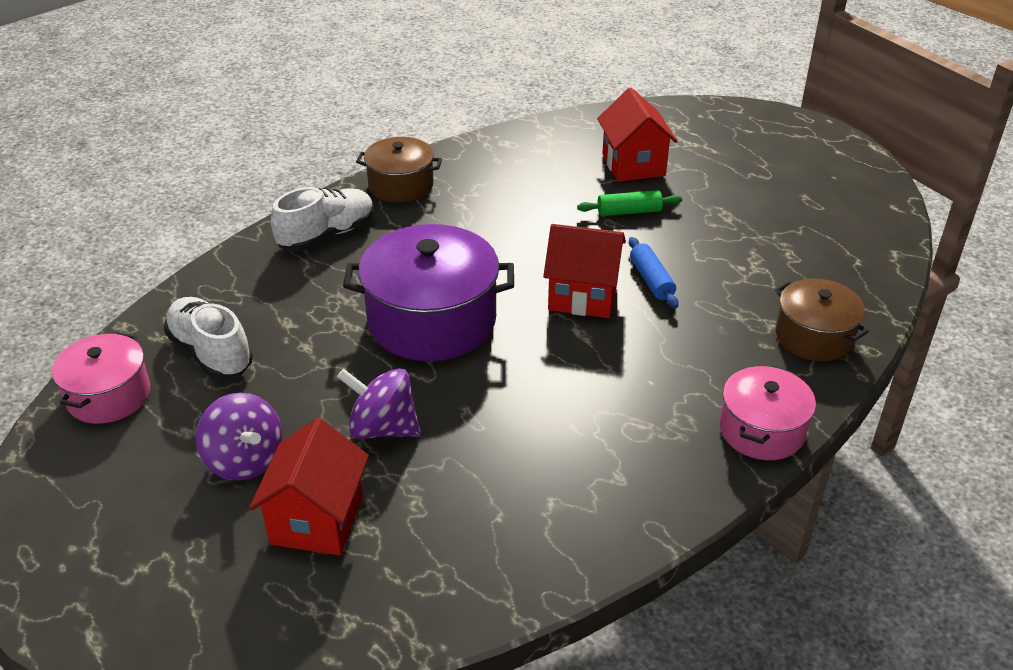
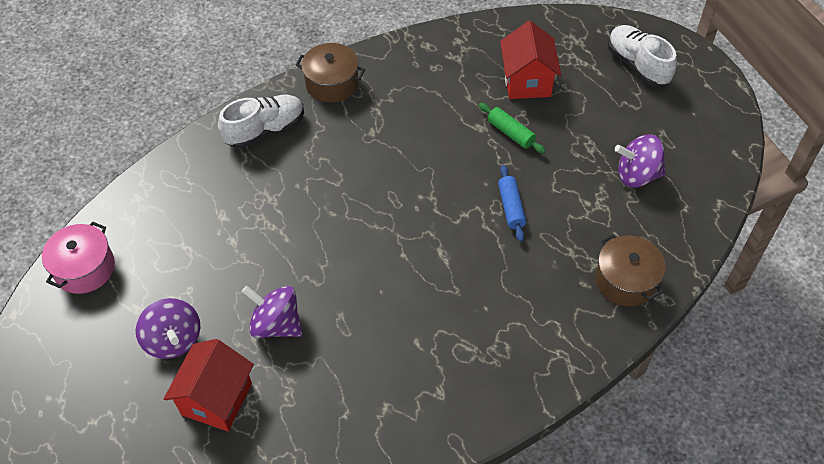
camera: 10 degrees right, 15 degrees up
(211, 353) = (162, 237): white shoe -> white shoe (637, 65)
(432, 320) = (331, 227): purple pot -> none
(583, 296) = (453, 217): red house -> none
(629, 212) = (510, 133): green rolling pin -> green rolling pin turned 45 degrees clockwise
(762, 430) = (558, 365): pink pot -> none
(790, 236) = (637, 175): none -> purple spinning top

